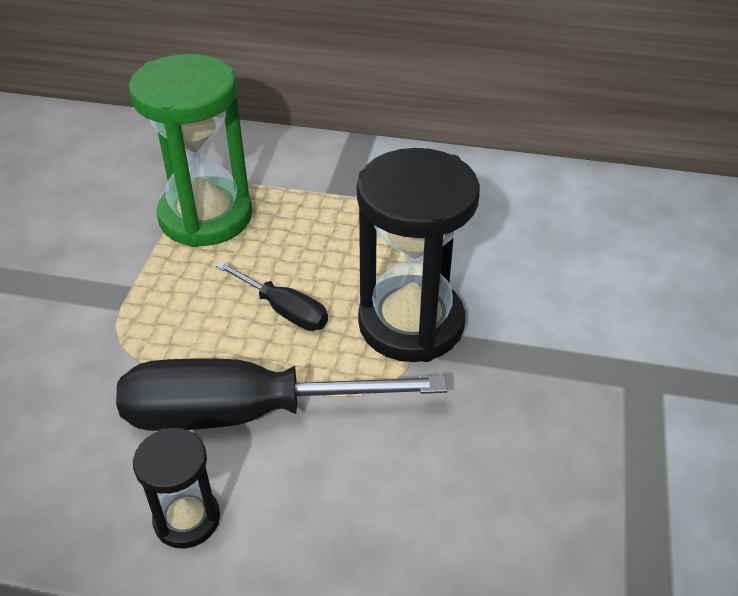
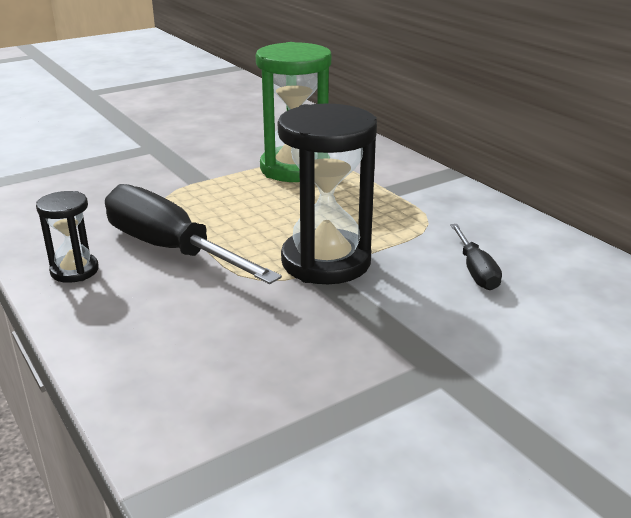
camera: 45 degrees right, 15 degrees down
(284, 310) = (265, 222): black screwdriver -> black screwdriver (476, 271)

